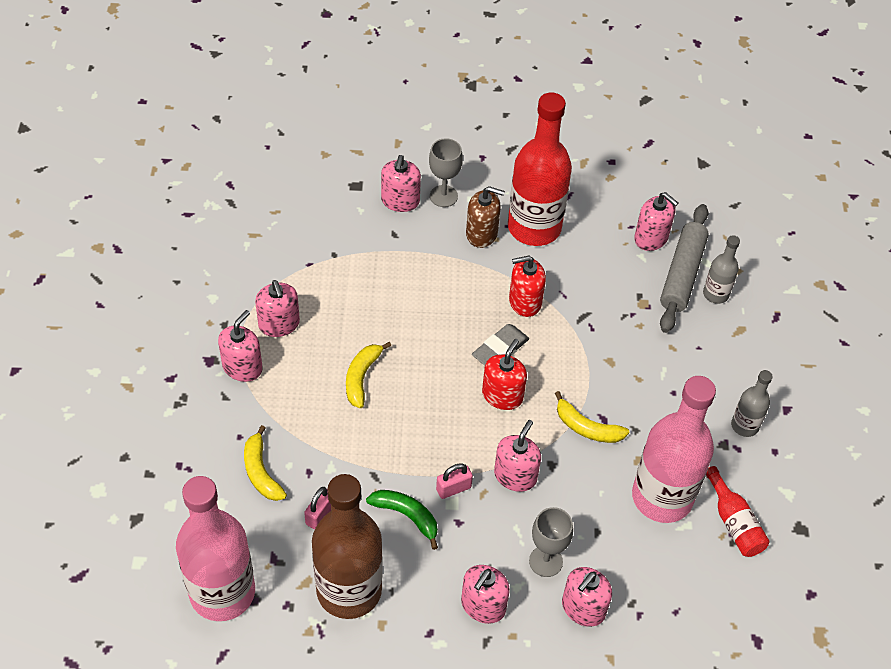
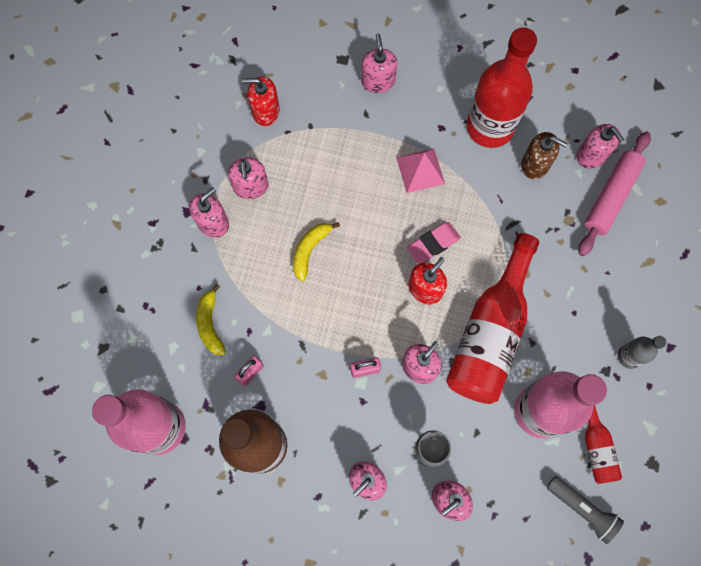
camera: 15 degrees right, 20 degrees up
(400, 201) = (378, 81): pink soap dispenser -> pink soap dispenser turned 150 degrees clockwise
(407, 516) = (321, 387): green banana -> none
(443, 196) = (417, 82): grey goblet -> none
(468, 279) = (420, 170): none -> pink pyramid
(482, 233) = (442, 126): brown soap dispenser -> brown soap dispenser (535, 164)
(500, 349) = (433, 244): grey eraser -> pink eraser
(525, 301) = (465, 200): red soap dispenser -> red soap dispenser (265, 111)
(586, 427) = (490, 333): yellow banana -> red bottle
(682, 274) = (611, 197): grey rolling pin -> pink rolling pin
(715, 294) = (636, 222): grey bottle -> none
(736, 589) = (582, 509): none -> grey flashlight

